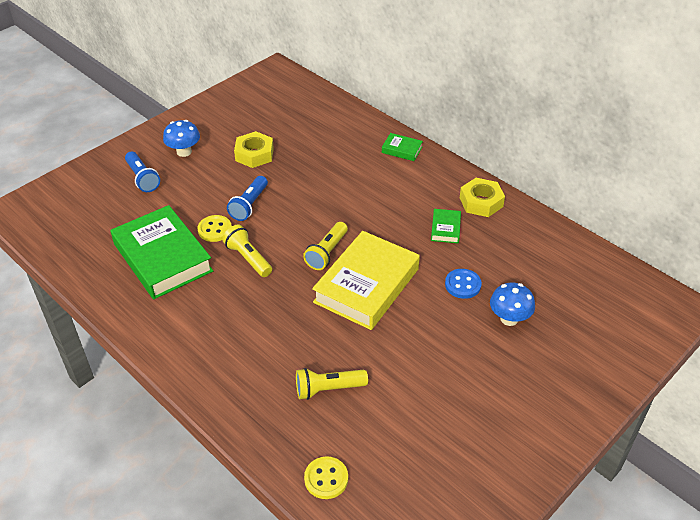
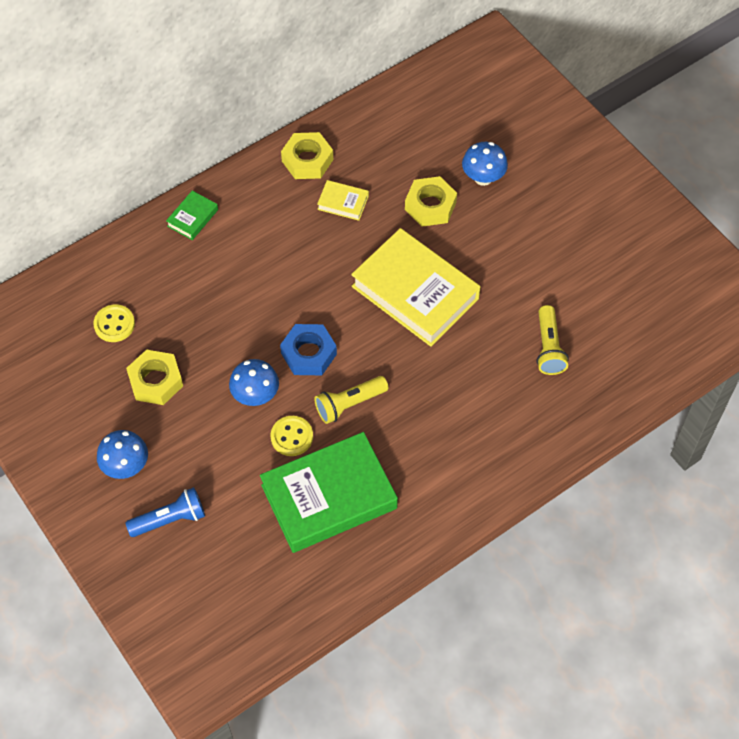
camera: 80 degrees left, 15 degrees up
(249, 205) = (255, 395): blue flashlight -> blue mushroom
(292, 229) = (309, 354): none -> blue nut
(326, 479) = (650, 363): yellow button -> yellow button (114, 324)
(327, 253) = (357, 323): yellow flashlight -> none
(445, 228) = (343, 203): green book -> yellow book
(462, 285) = (430, 206): blue button -> yellow nut

